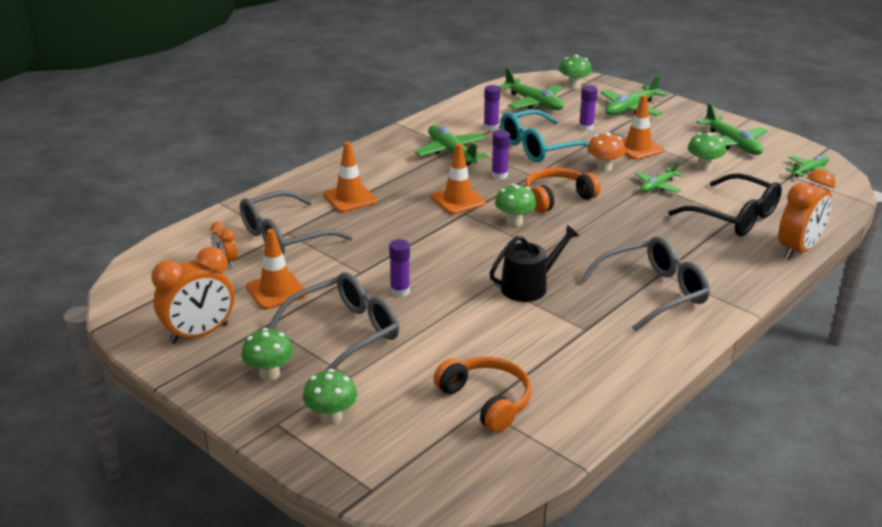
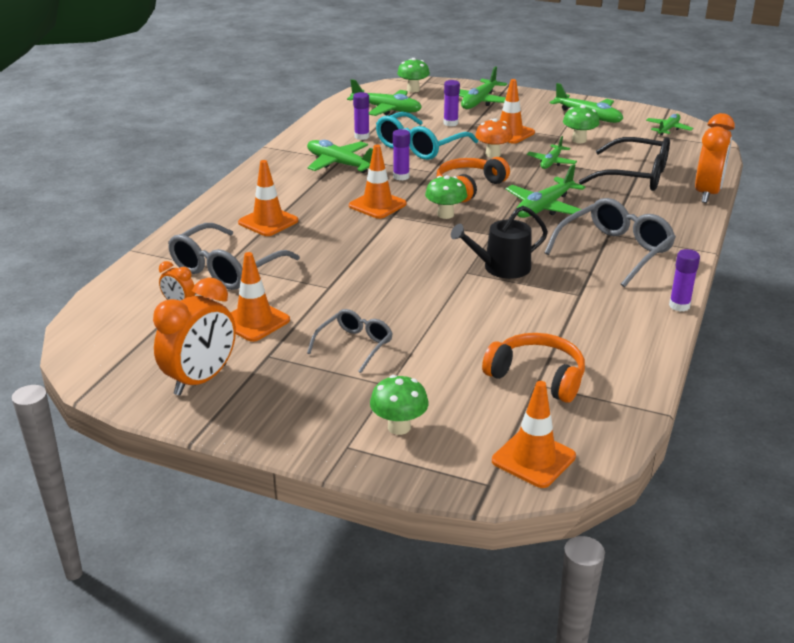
camera: 20 degrees left, 0 degrees up
(269, 374) = (305, 401): green mushroom -> none
(345, 332) = (355, 345): grey glasses -> grey glasses, size x0.59
(400, 291) = (381, 296): purple glue stick -> purple glue stick (679, 306)
(427, 477) = (533, 459): none -> orange traffic cone
(529, 286) = (501, 268): black watering can -> black watering can turned 150 degrees counterclockwise
(616, 233) = (544, 207): none -> green plane

